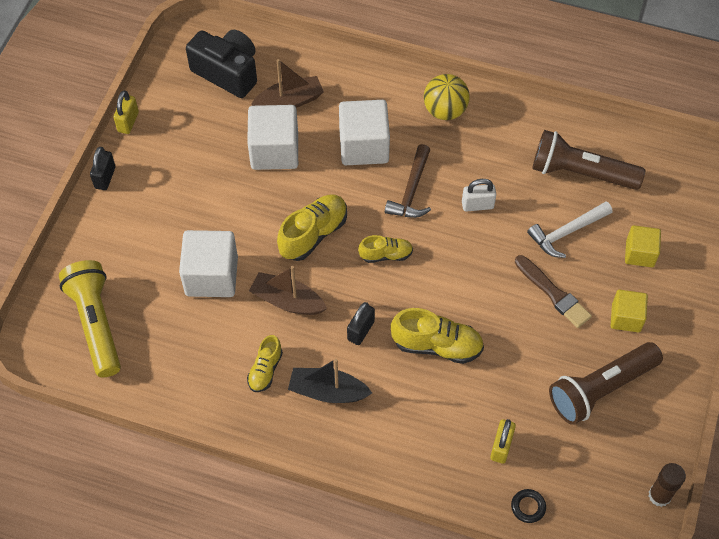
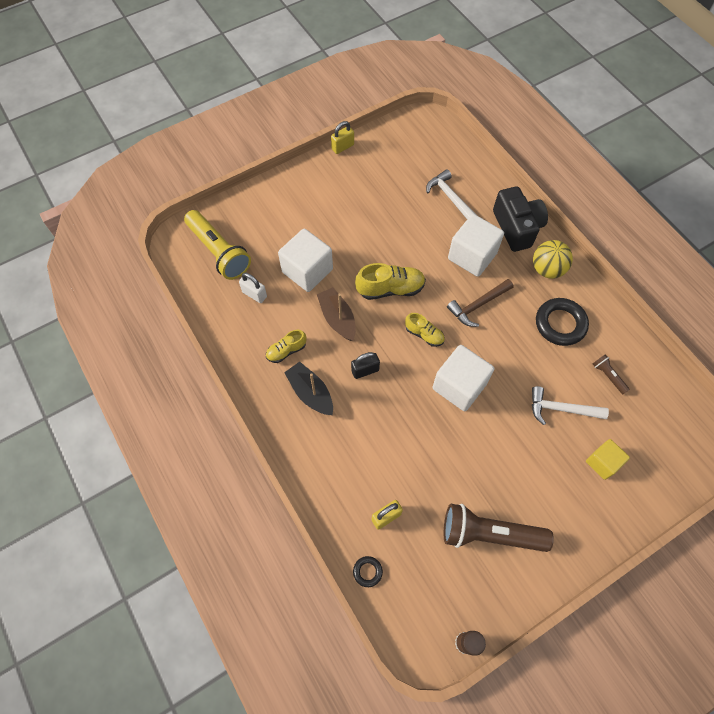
camera: 40 degrees right, 5 degrees up
(96, 324) = (219, 252): yellow flashlight -> yellow flashlight turned 120 degrees clockwise
(105, 177) = (300, 171): black padlock -> none
(227, 72) = (427, 155): black camera -> black camera (516, 227)
(274, 151) = (413, 221): white cube -> white cube (459, 386)
(289, 101) = (450, 197): brown boat -> white hammer
(437, 345) = (404, 417): yellow shoe -> none
(477, 205) = (514, 346): white padlock -> white padlock (254, 294)
(500, 155) = (560, 324): none -> black ring
(553, 293) = (514, 443): brown brush -> none
(581, 173) = (608, 376): brown flashlight -> brown flashlight, size x0.45
(626, 318) = (552, 499): yellow cube -> none

